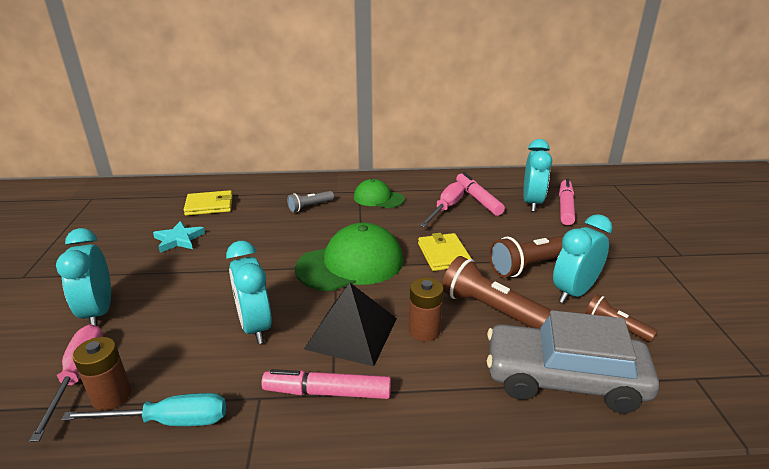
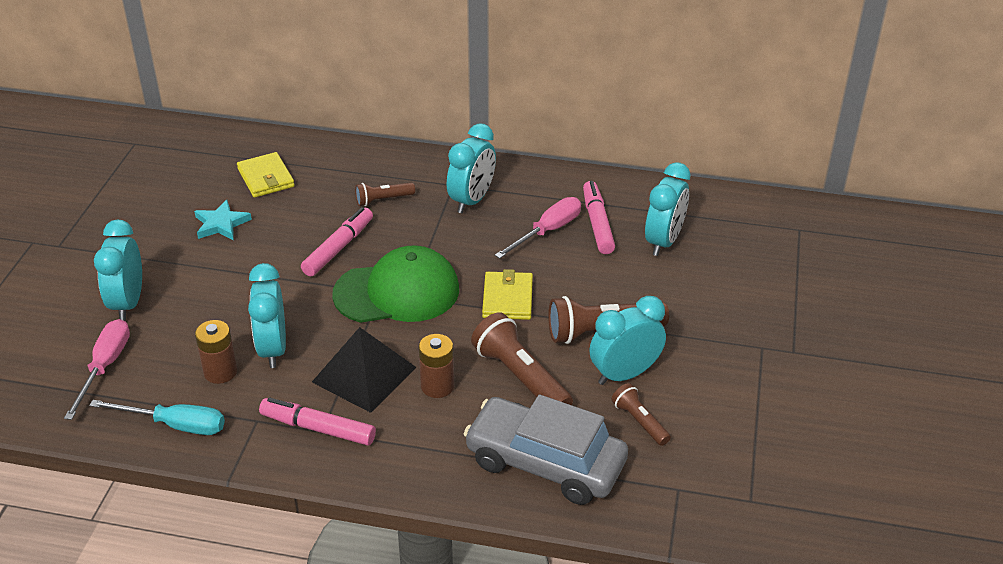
camera: 15 degrees right, 10 degrees up
(111, 396) = (131, 392): brown battery -> brown battery (220, 372)
(209, 205) = (266, 178): yellow wallet -> yellow wallet turned 60 degrees clockwise
(310, 206) = (383, 200): grey flashlight -> brown flashlight
(378, 198) = (472, 200): green cap -> turquoise clock
(565, 207) = (703, 256): pink marker -> pink marker (338, 248)

